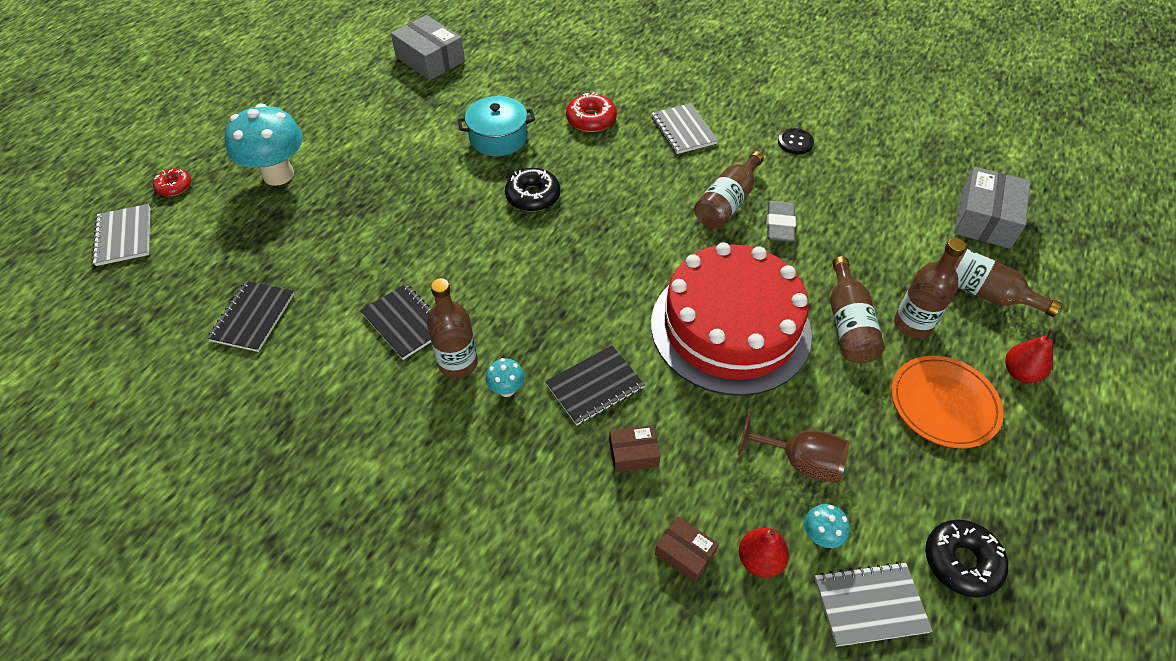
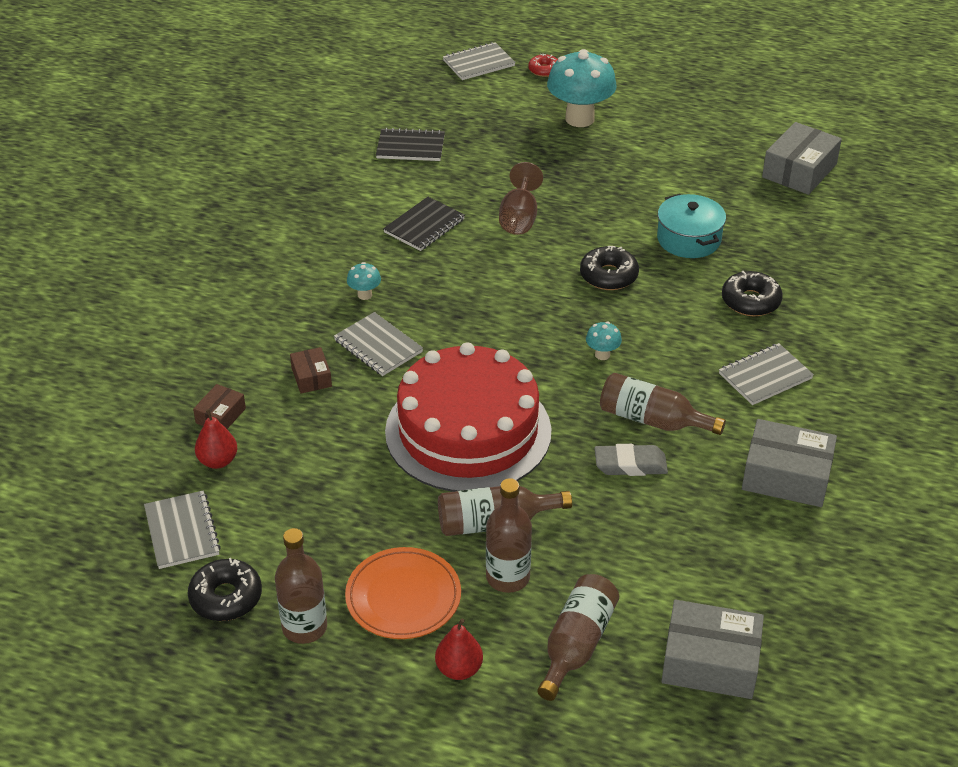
camera: 80 degrees right, 10 degrees down
(458, 363) = (387, 263): brown bottle -> brown bottle (304, 627)
(591, 119) = (750, 301): red donut -> black donut
(594, 386) = (378, 346): black notebook -> grey notebook
(795, 142) = (786, 476): black button -> grey box
(800, 462) = (317, 485): brown goblet -> brown goblet (519, 218)
(820, 536) = (243, 499): turquoise mushroom -> turquoise mushroom (602, 355)

